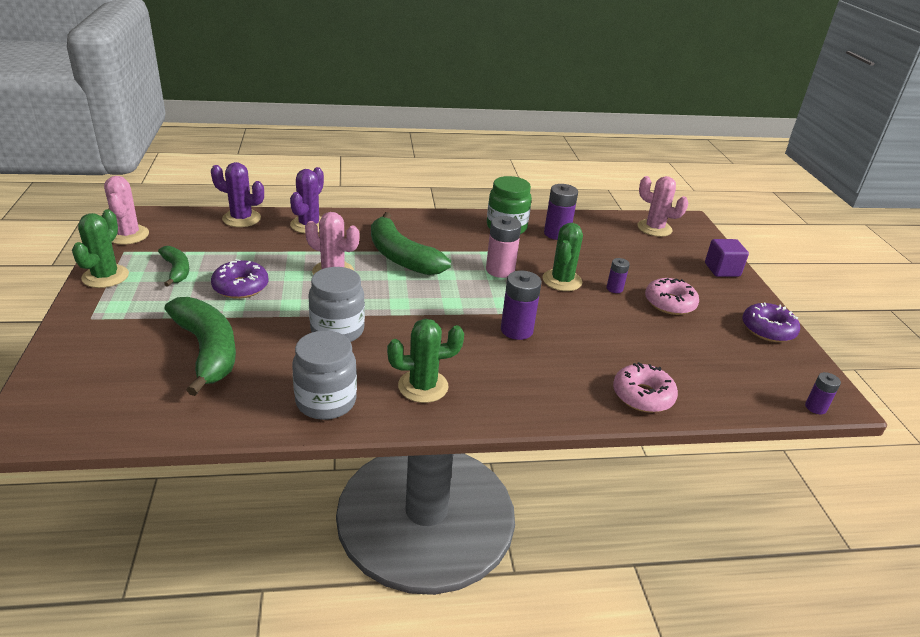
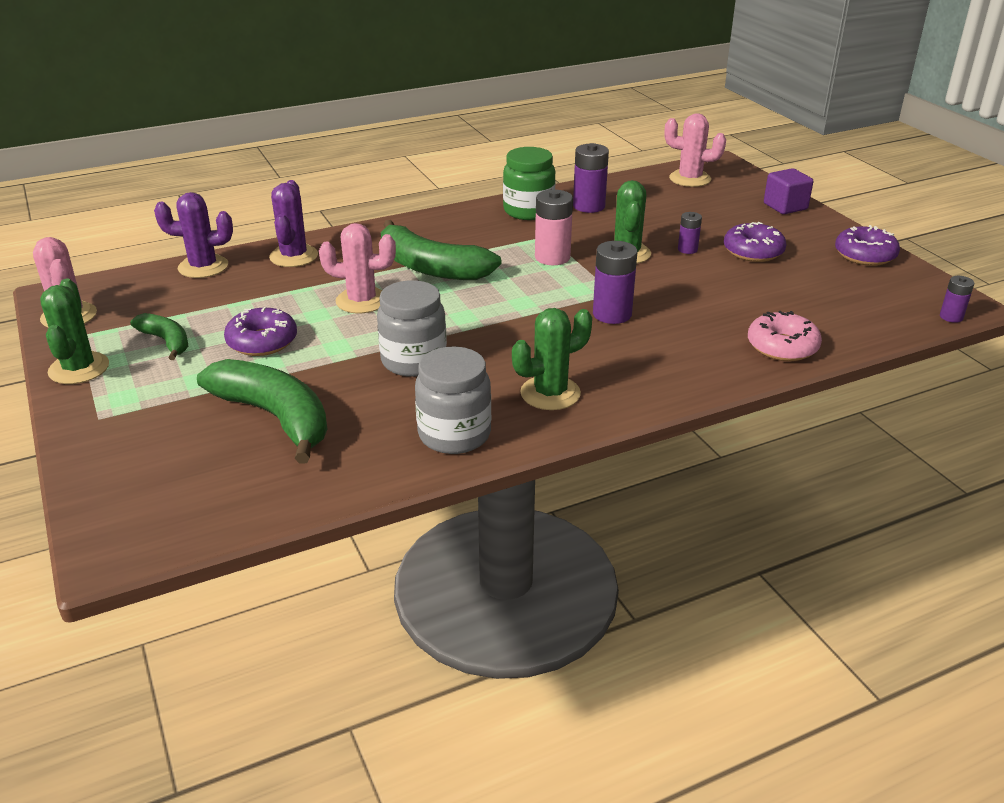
camera: 15 degrees left, 0 degrees up
(669, 303) = (753, 251): pink donut -> purple donut

